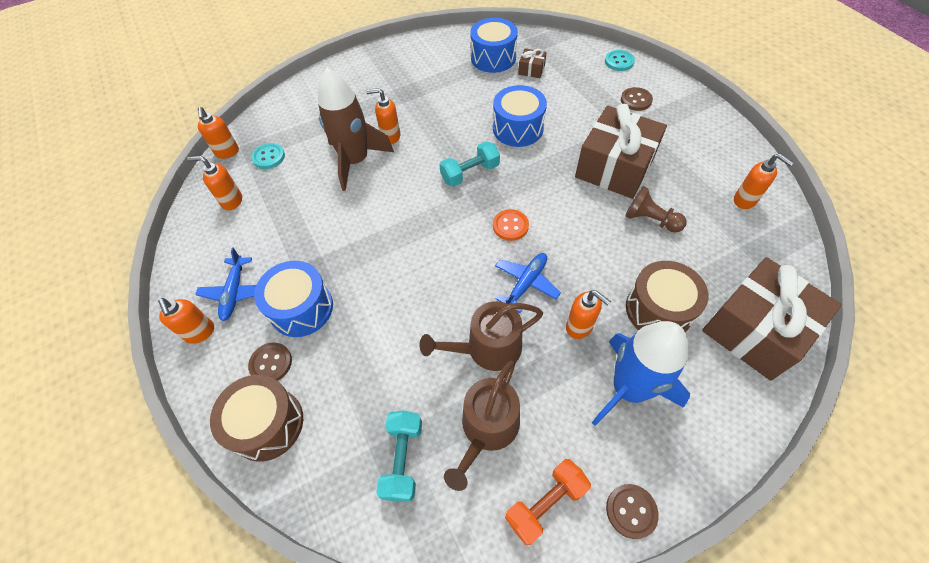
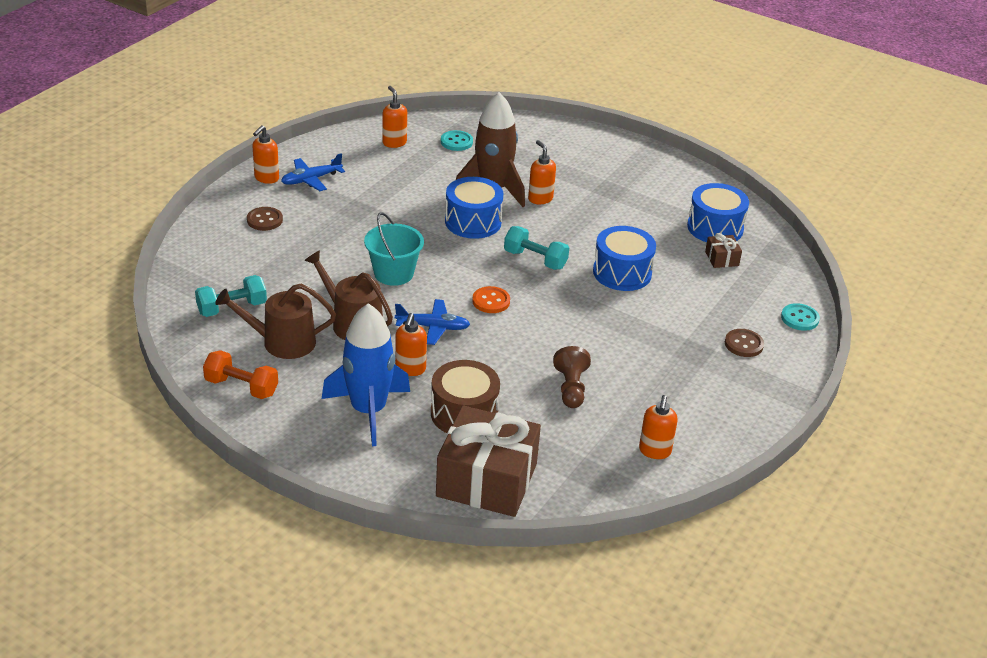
camera: 55 degrees right, 20 degrees down
(227, 152) = (443, 119): orange soap dispenser -> none
(267, 424) = (218, 237): brown drum -> none
(301, 308) = (320, 216): blue drum -> blue drum (473, 222)
(430, 282) = (393, 273): none -> turquoise bucket
(614, 167) = (624, 350): brown gift -> none
(631, 511) = (262, 433): brown button -> none

